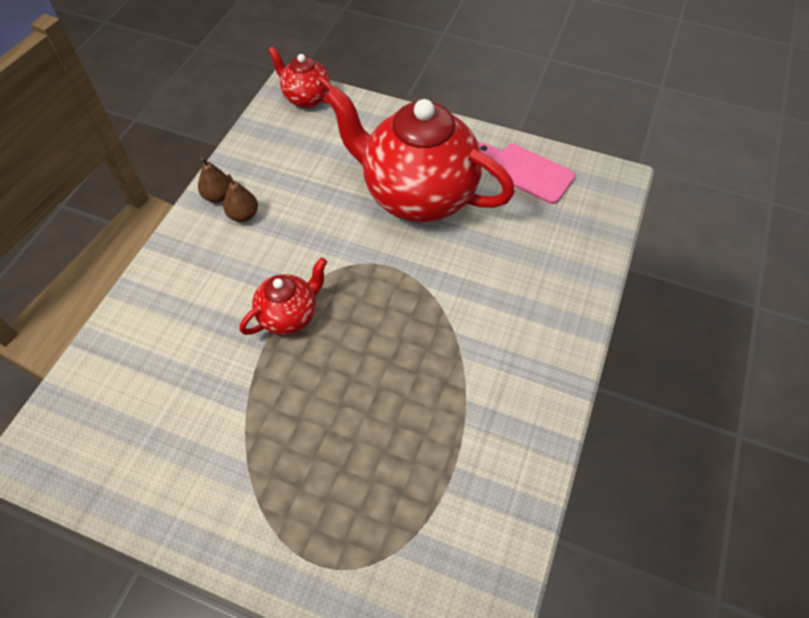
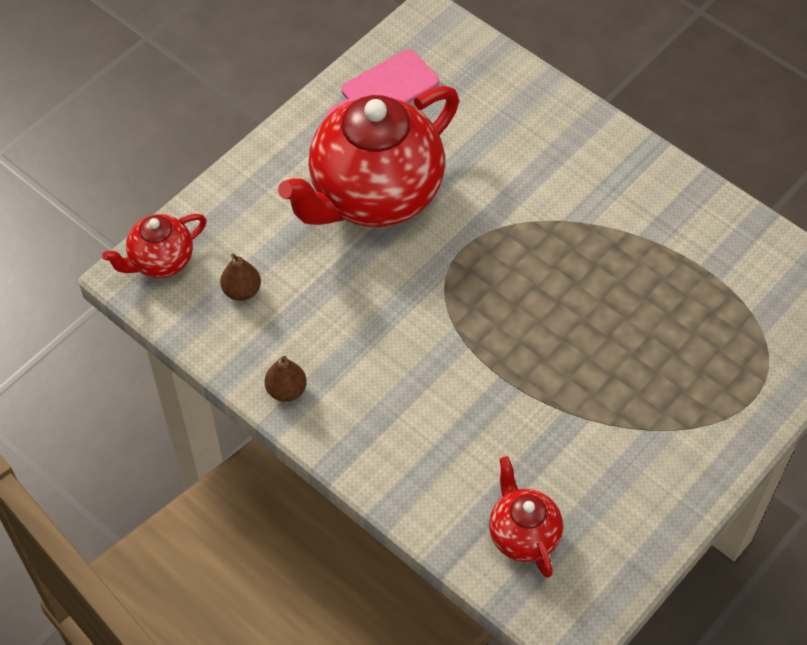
camera: 70 degrees left, 0 degrees up
(243, 215) = (328, 370): brown pear -> brown pear (242, 291)
(289, 315) = (488, 356): red teapot -> red teapot (523, 535)

